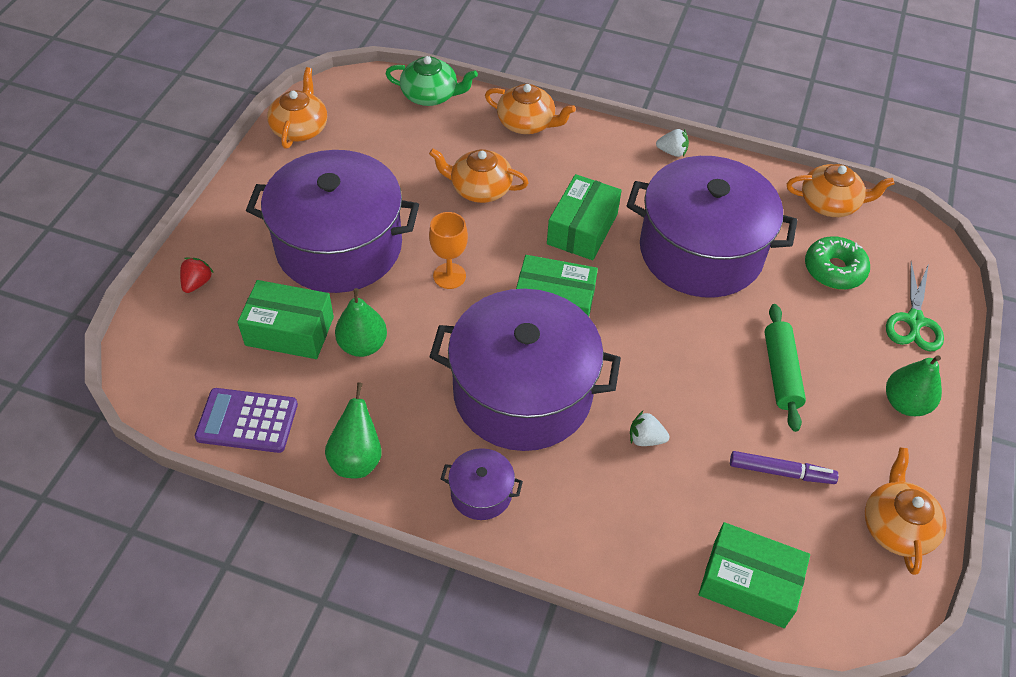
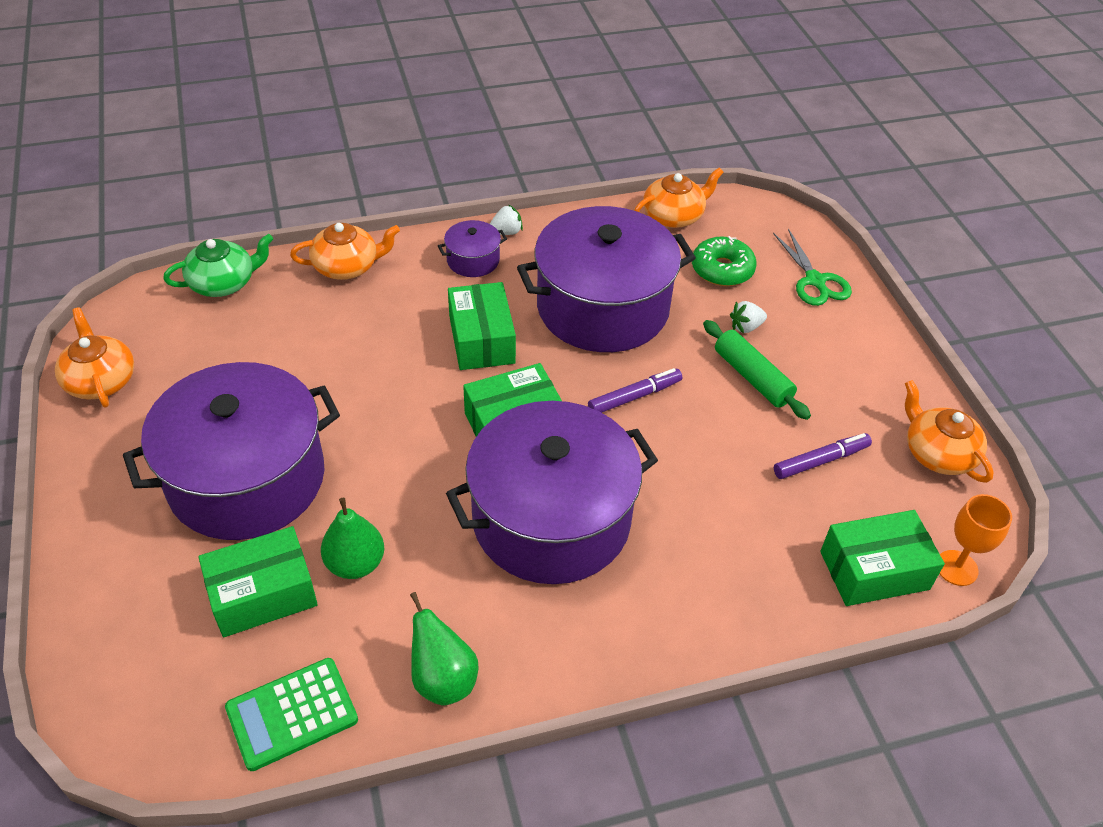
camera: 35 degrees left, 5 degrees down
(197, 283) = (109, 603): red strawberry -> none
(247, 421) = (292, 714): purple calculator -> green calculator
(449, 276) = (389, 448): orange goblet -> orange goblet (956, 568)
(480, 188) = (351, 350): orange teapot -> none
(481, 493) = (591, 636): purple pot -> purple pot (473, 260)
(645, 439) = (692, 497): white strawberry -> white strawberry (746, 327)
(666, 336) = (634, 397): none -> purple marker
(905, 403) = (863, 351): green pear -> none

